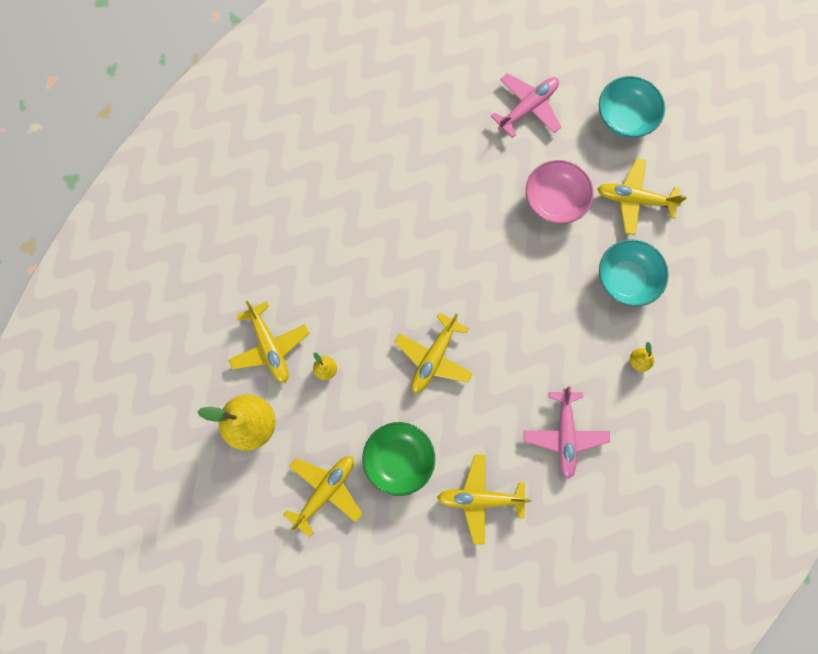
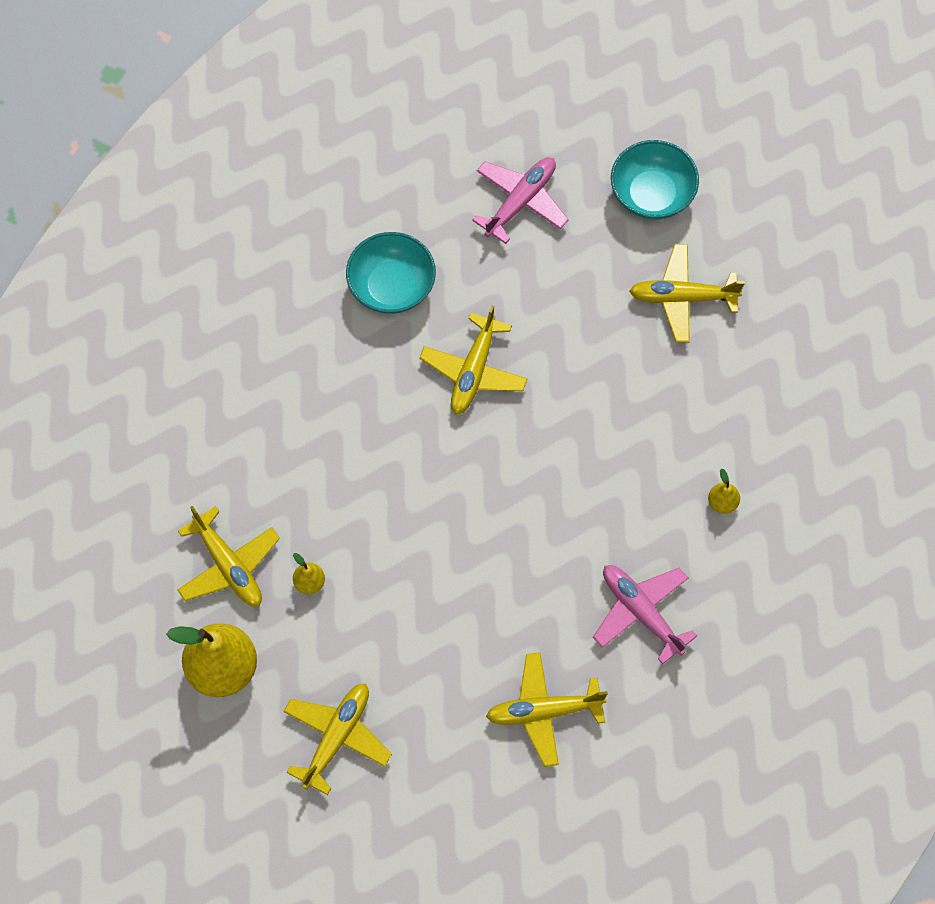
camera: 10 degrees left, 10 degrees down
(399, 459) = (427, 680): green bowl -> none
(433, 357) = (451, 543): yellow plane -> yellow plane (473, 371)
(554, 200) = (577, 316): pink bowl -> none
(564, 435) = (641, 612): pink plane -> pink plane turned 150 degrees clockwise
(626, 279) = (689, 401): turquoise bowl -> turquoise bowl (391, 286)

